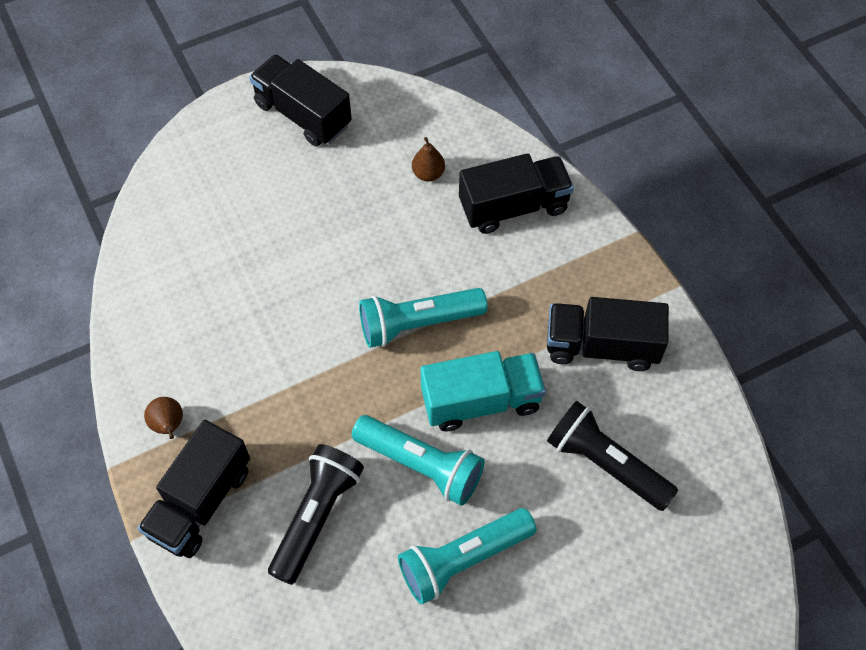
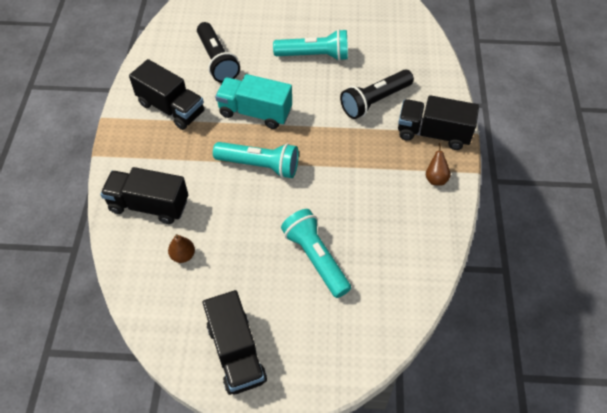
camera: 150 degrees left, 5 degrees down
(200, 502) = (433, 133): black truck -> black truck turned 135 degrees counterclockwise
(421, 465) = (307, 99): turquoise flashlight -> turquoise flashlight (316, 258)

